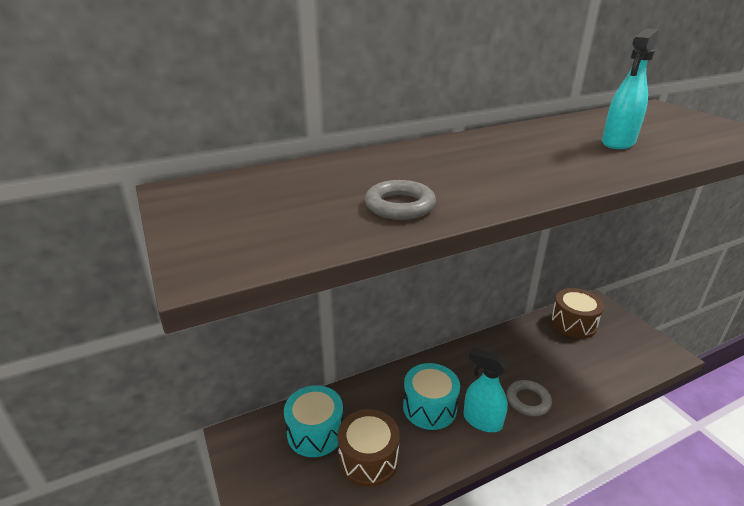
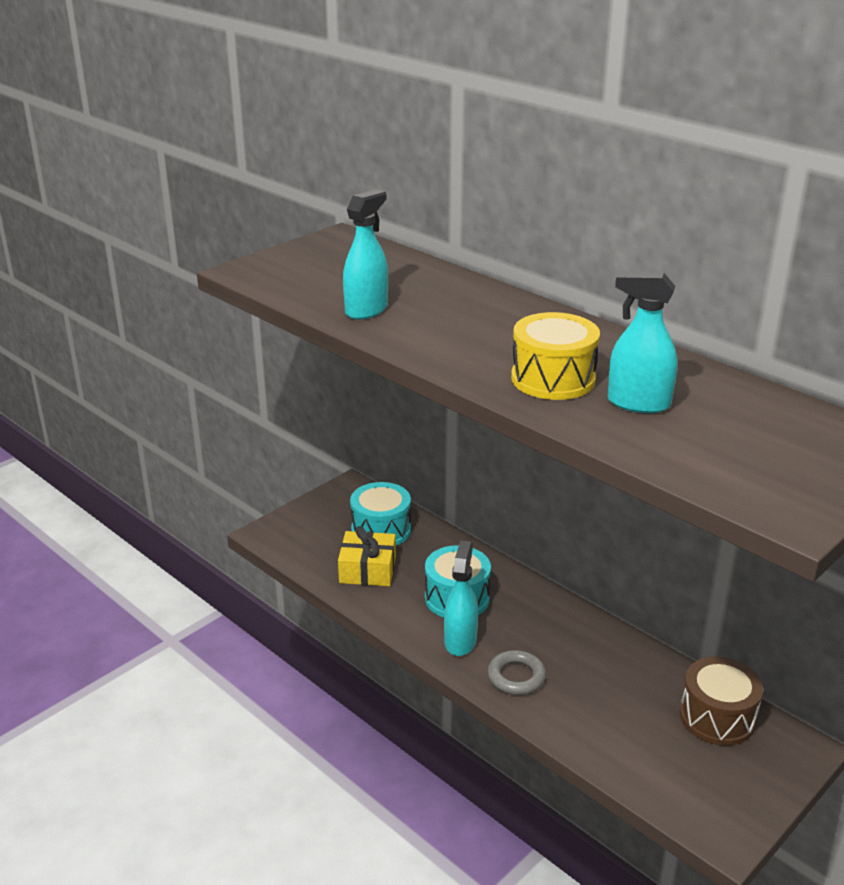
camera: 70 degrees right, 0 degrees up
(368, 459) = (367, 570): brown drum -> yellow gift
(400, 205) = (367, 310): grey ring -> turquoise spray bottle
(577, 158) = (553, 379): none -> yellow drum

